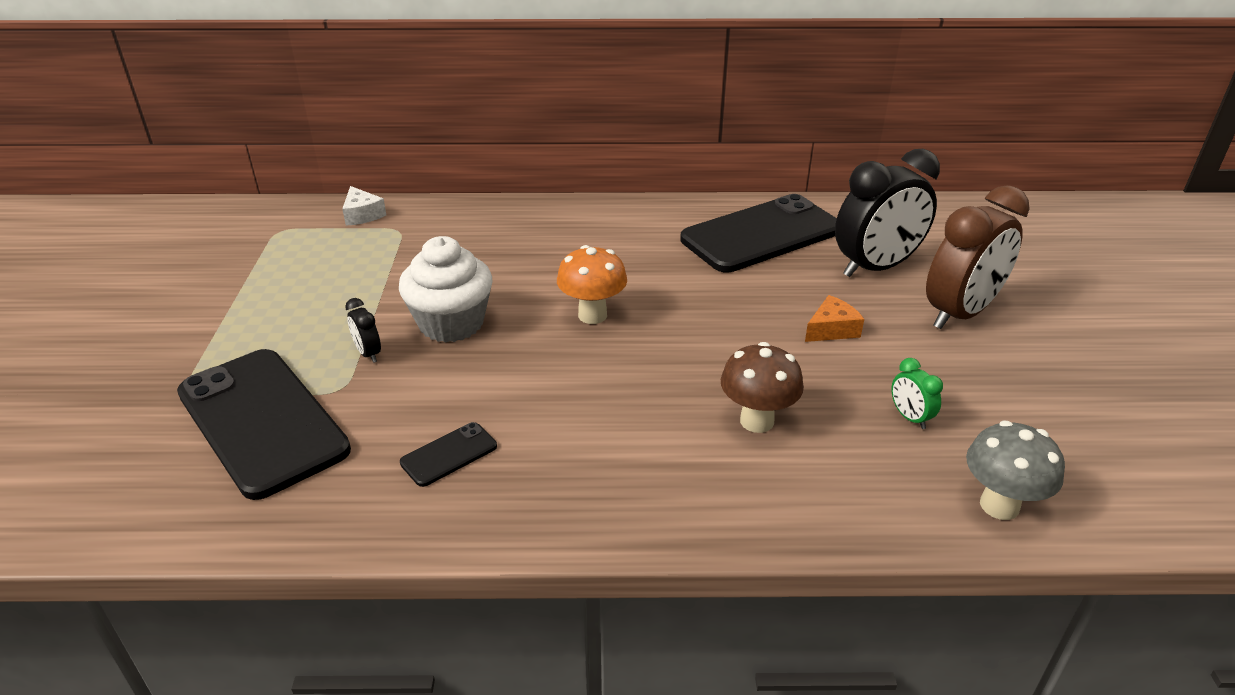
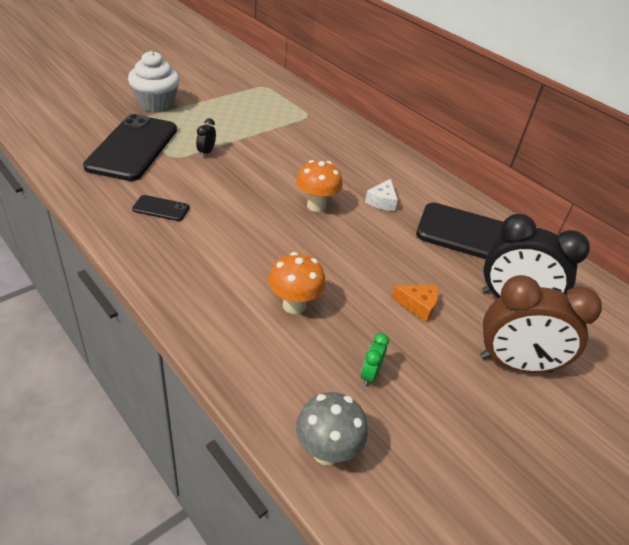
camera: 45 degrees right, 5 degrees up
(362, 215) = (306, 100): white cheese -> white cheese (382, 201)
(451, 323) = (255, 165): white cupcake -> white cupcake (156, 104)
(757, 421) = (294, 305): brown mushroom -> orange mushroom

